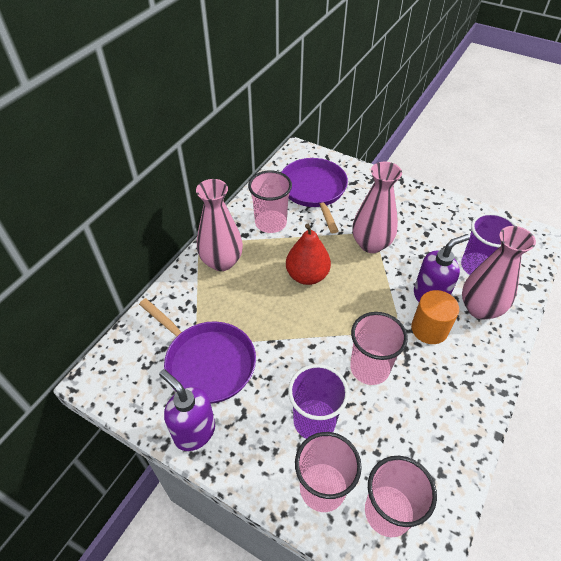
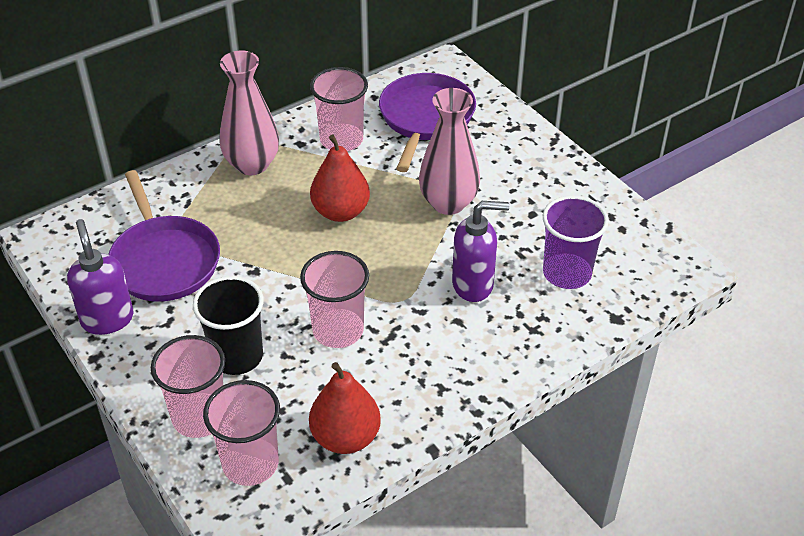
camera: 25 degrees right, 5 degrees down
(314, 421) = (237, 356): purple cup -> black cup
(429, 329) = (443, 317): orange cylinder -> none
(437, 454) = (345, 437): none -> red pear
(480, 308) = (527, 318): pink vase -> none

